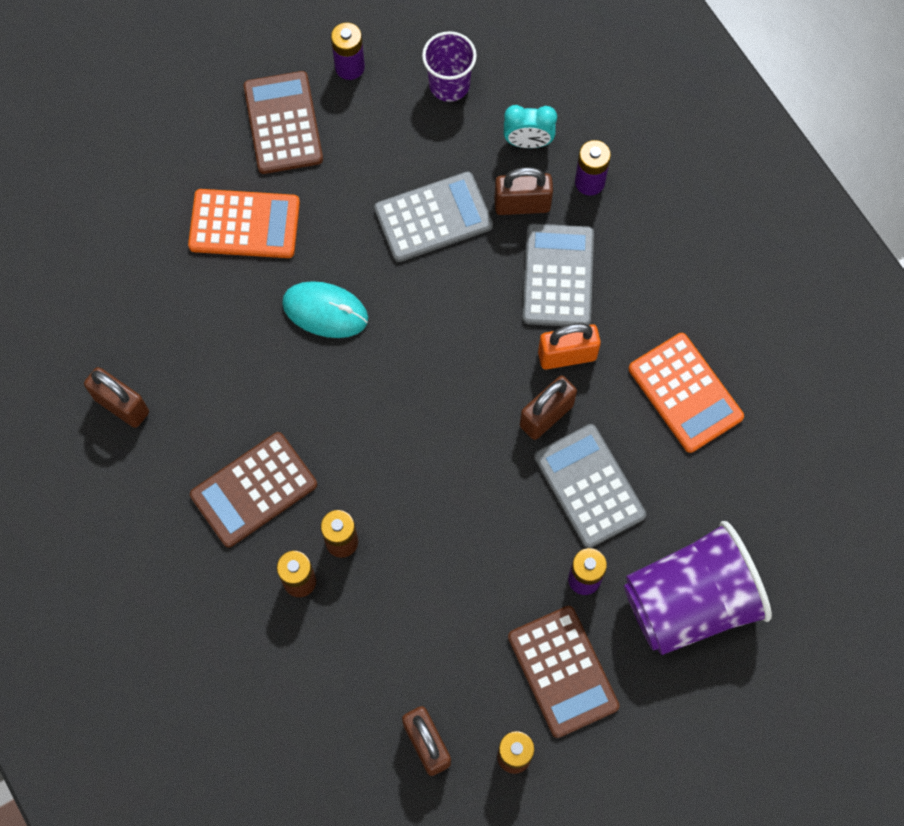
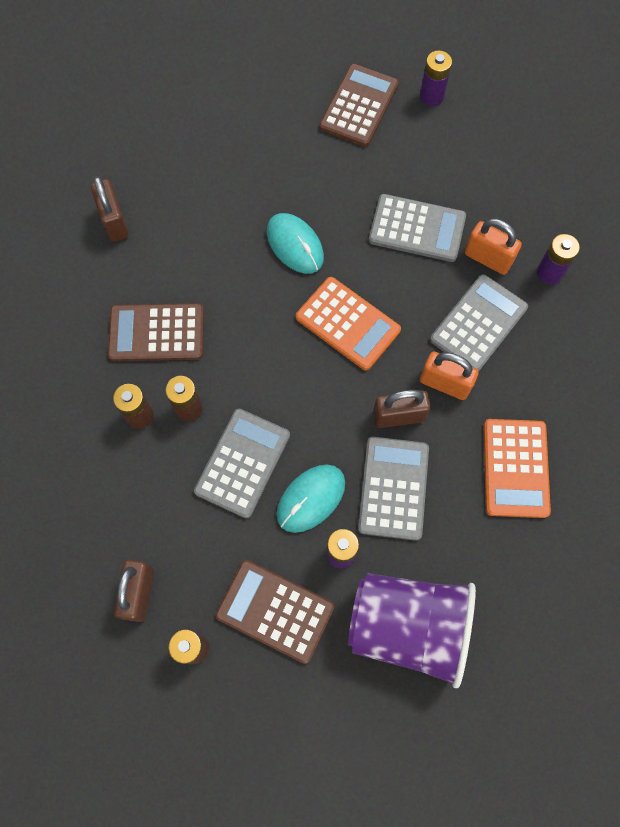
camera: 35 degrees right, 0 degrees up
(244, 224) = (283, 155): orange calculator -> orange calculator (348, 324)
(433, 558) = (242, 463): none -> grey calculator
(449, 84) = (494, 147): purple cup -> none
(521, 548) = (311, 498): none -> turquoise mouse
(522, 204) = (488, 258): brown padlock -> orange padlock
(528, 142) = (523, 218): turquoise clock -> none
(563, 671) = (275, 611): brown calculator -> brown calculator turned 105 degrees clockwise

